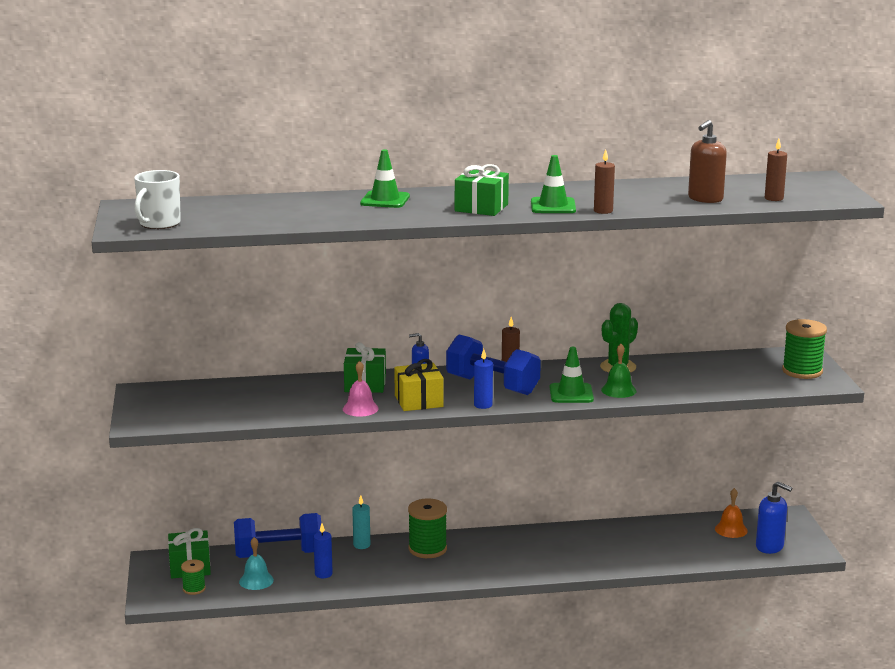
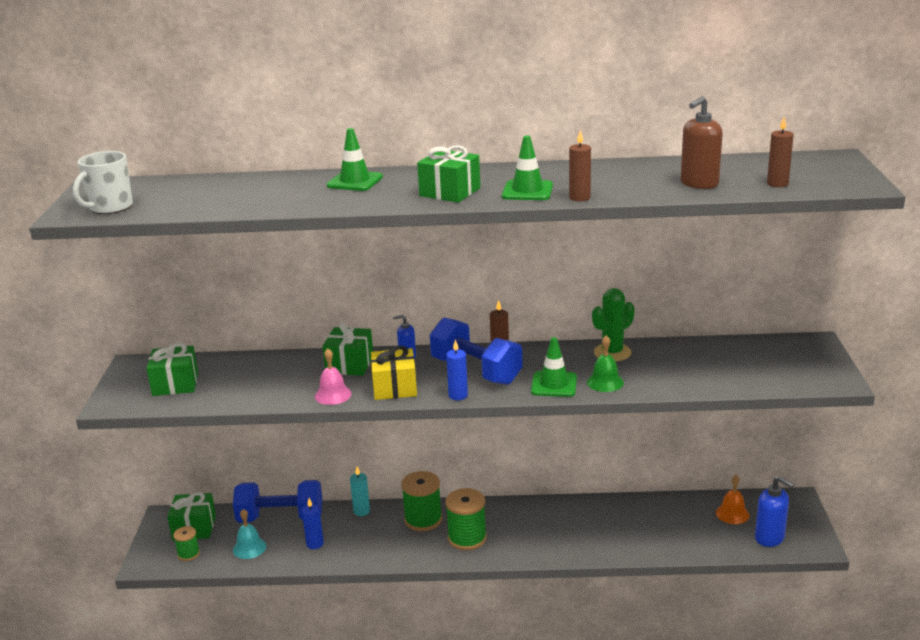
camera: 10 degrees right, 5 degrees up
(195, 405) = (175, 384): none -> green gift
(802, 371) = (809, 365): green spool -> green spool (467, 538)

